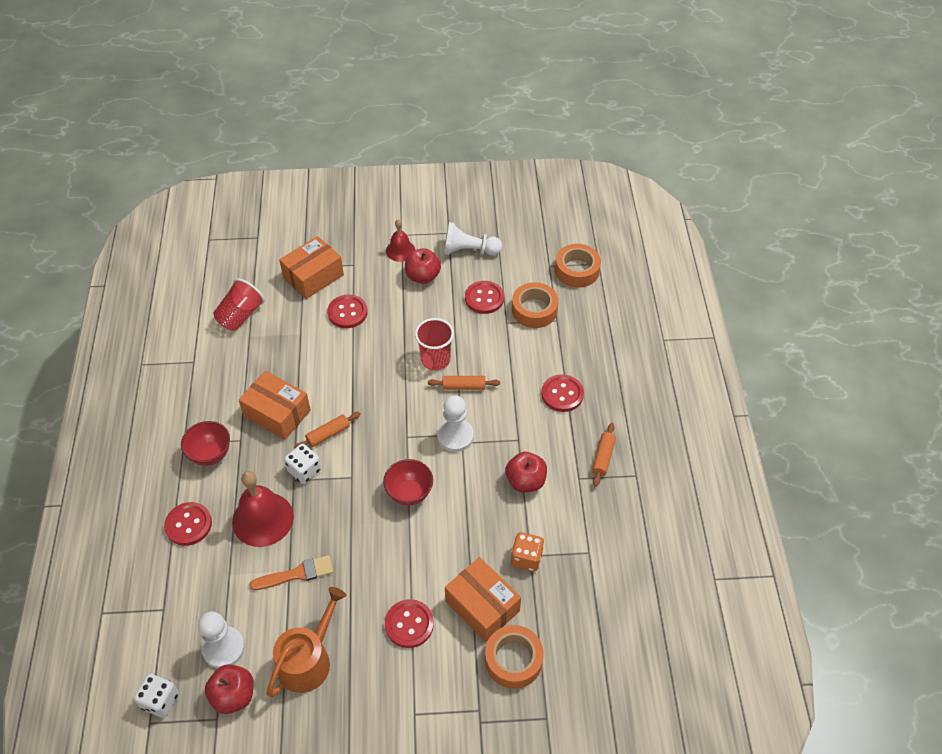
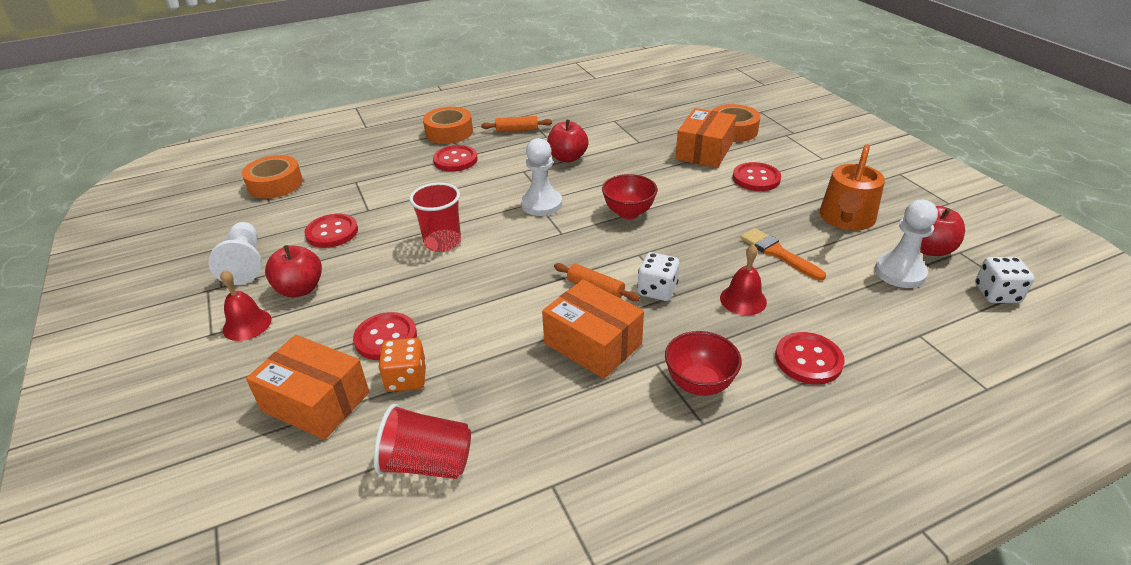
camera: 110 degrees left, 15 degrees down
(263, 519) = (743, 300): red bell -> red bell, size x0.58
(277, 413) = (592, 344): orange box -> orange box turned 60 degrees counterclockwise
(308, 659) = (846, 219): orange watering can -> orange watering can turned 75 degrees counterclockwise
(464, 386) = (473, 215): orange rolling pin -> none
(526, 558) = (642, 142): orange dice -> orange dice (406, 379)
(534, 310) = (343, 197): orange tape -> orange tape (449, 132)

